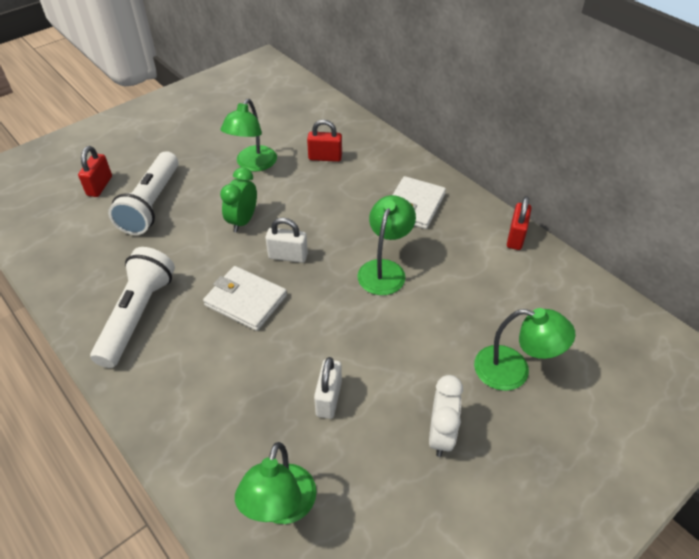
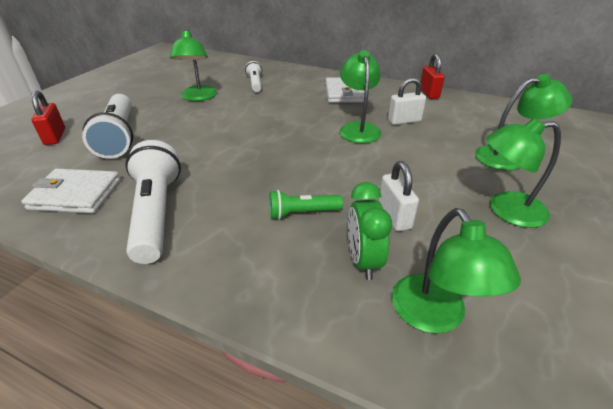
camera: 25 degrees left, 10 degrees down
(243, 221) = (216, 128): green clock -> green clock (363, 261)
(246, 300) = (260, 174): white wallet -> white wallet (75, 194)
(252, 362) = (302, 213): none -> green flashlight
(288, 256) = (273, 139): white padlock -> white padlock (404, 121)
(325, 157) = (255, 83): red padlock -> white flashlight
(440, 435) = (506, 210): white clock -> green lamp

